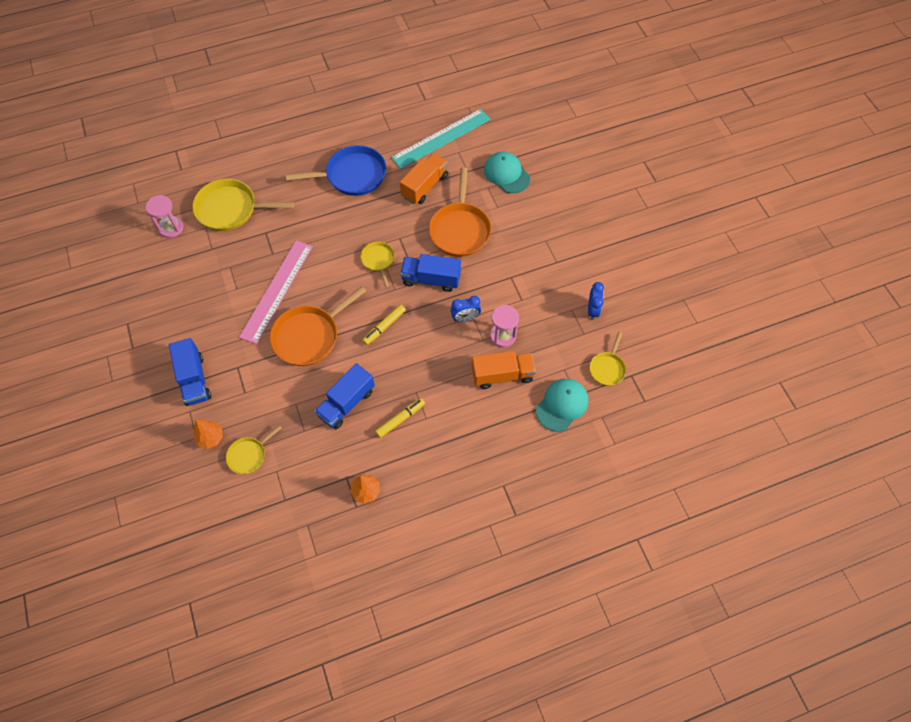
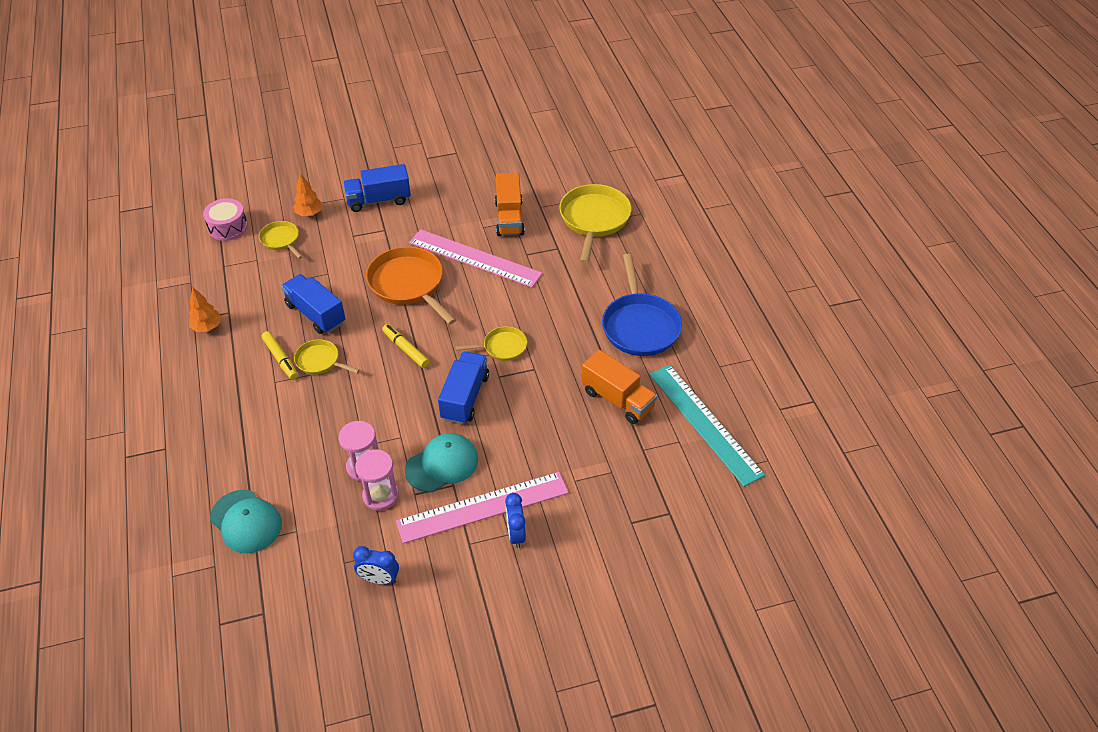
camera: 95 degrees right, 15 degrees down
(171, 228) = (572, 176): pink hourglass -> pink hourglass (380, 496)
(228, 511) = (228, 227): none -> pink drum
(460, 229) = (540, 433): orange pan -> none
(465, 318) = (400, 429): blue clock -> blue clock (516, 534)
(502, 375) = (308, 461): orange truck -> orange truck (509, 218)
(506, 174) = (635, 497): turquoise cap -> turquoise cap (442, 464)
(526, 257) = (483, 507): none -> pink ruler
(607, 368) = (282, 584): yellow pan -> yellow pan (320, 361)

